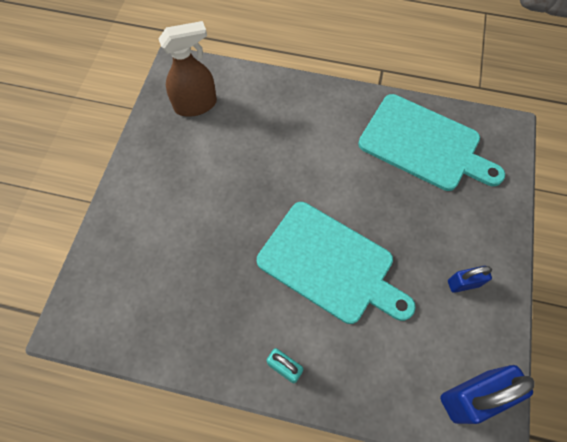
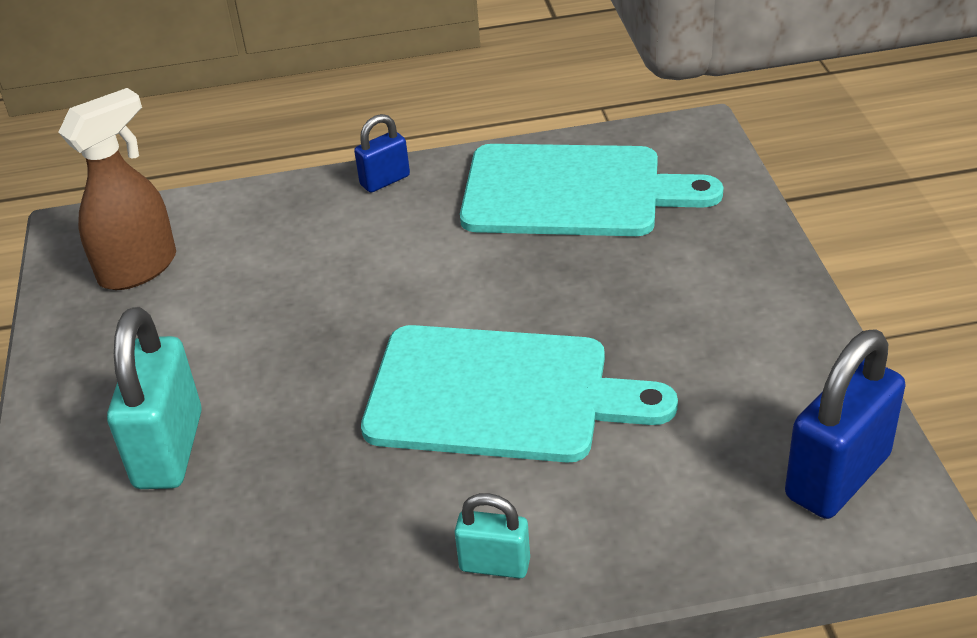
camera: 20 degrees left, 25 degrees down
(169, 227) = (169, 449): none -> turquoise padlock
(463, 283) = (737, 339): blue padlock -> blue padlock (385, 180)

